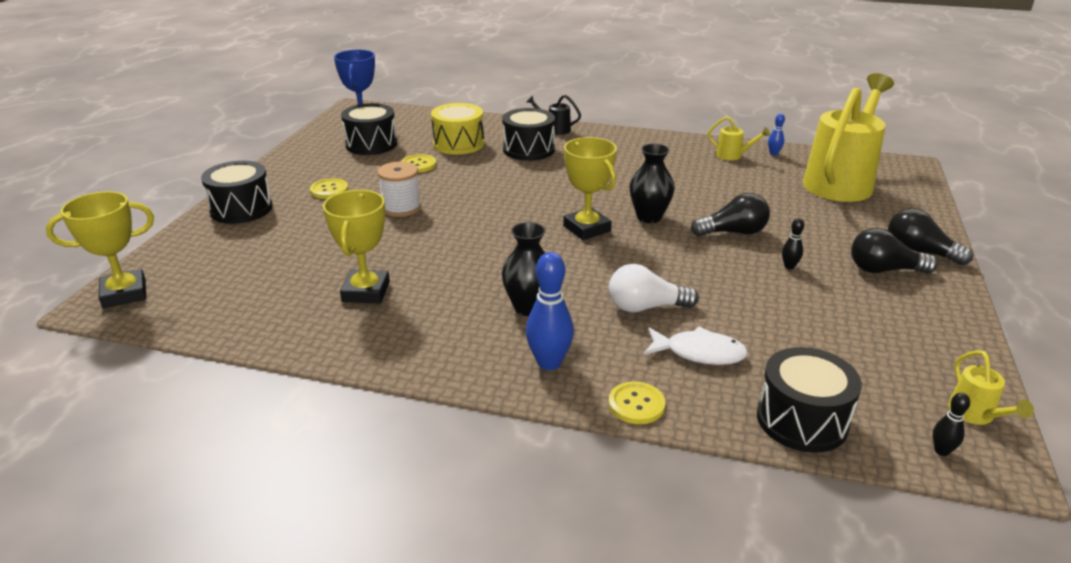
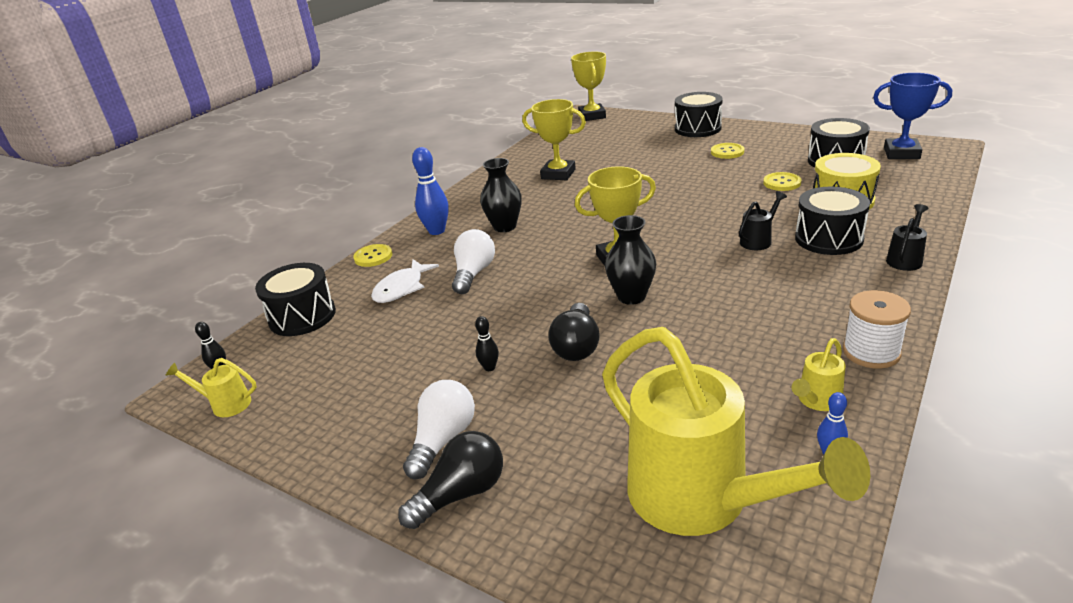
camera: 110 degrees right, 0 degrees up
(401, 208) = (686, 179): white spool -> white spool (871, 352)
(536, 172) = (758, 240): none -> black watering can
(884, 270) = (443, 440): black light bulb -> white light bulb

